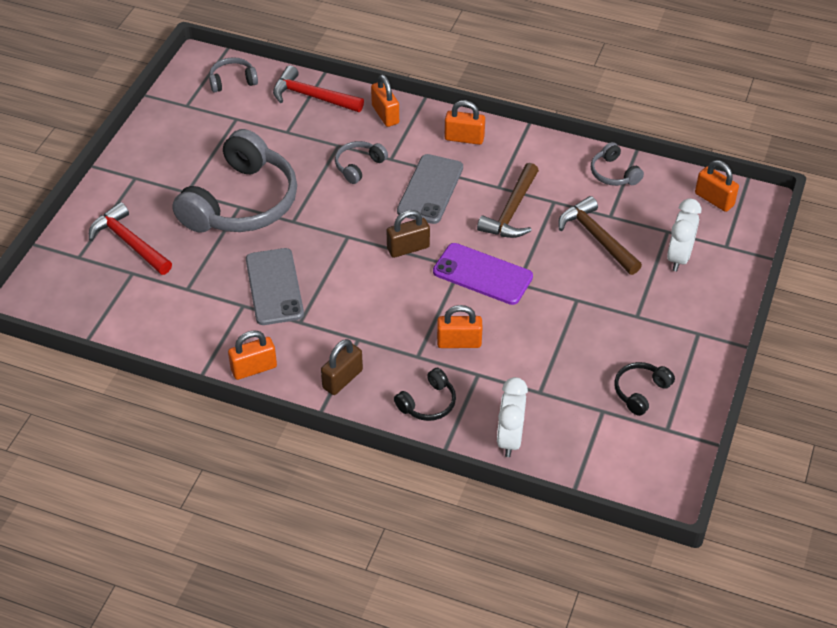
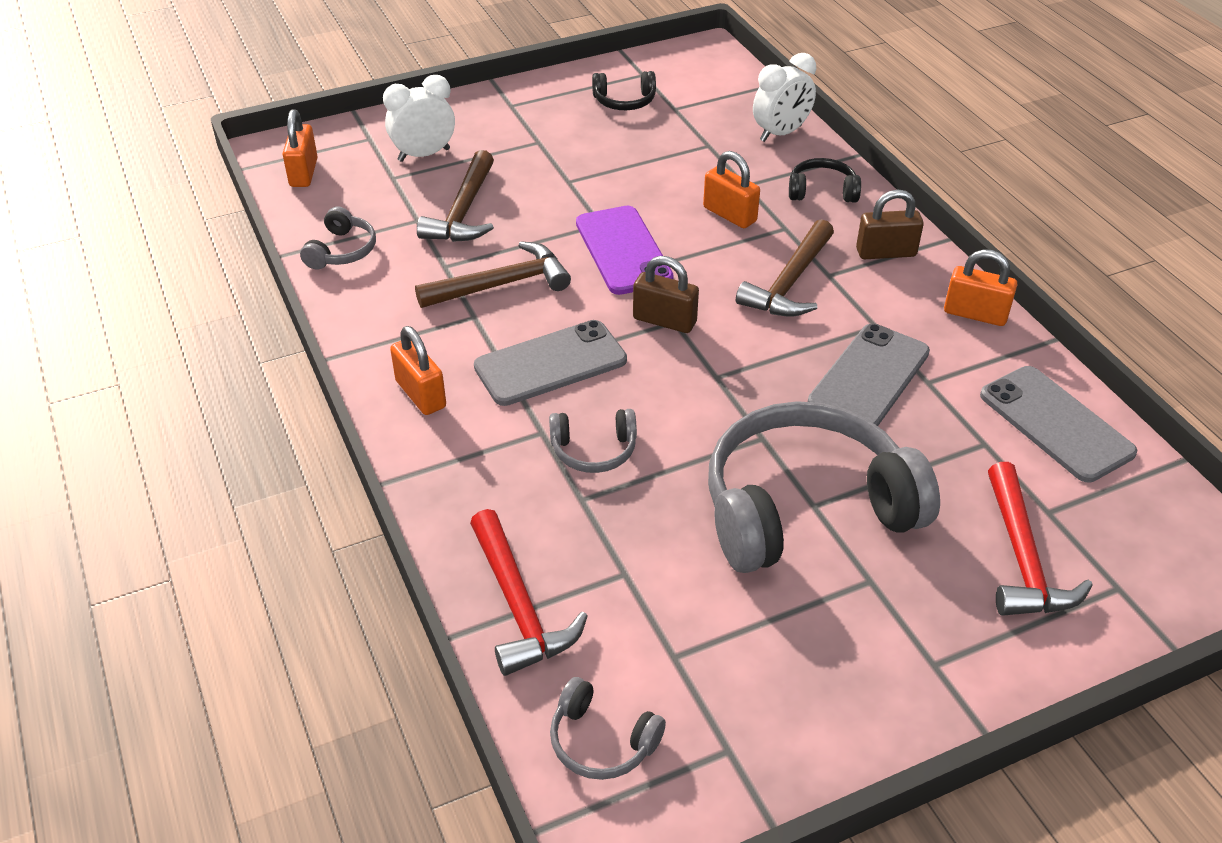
camera: 135 degrees left, 5 degrees down
(160, 324) = (1056, 423): none -> grey phone
(373, 317) = (789, 282): none -> brown hammer
(385, 114) = (462, 497): orange padlock -> none

